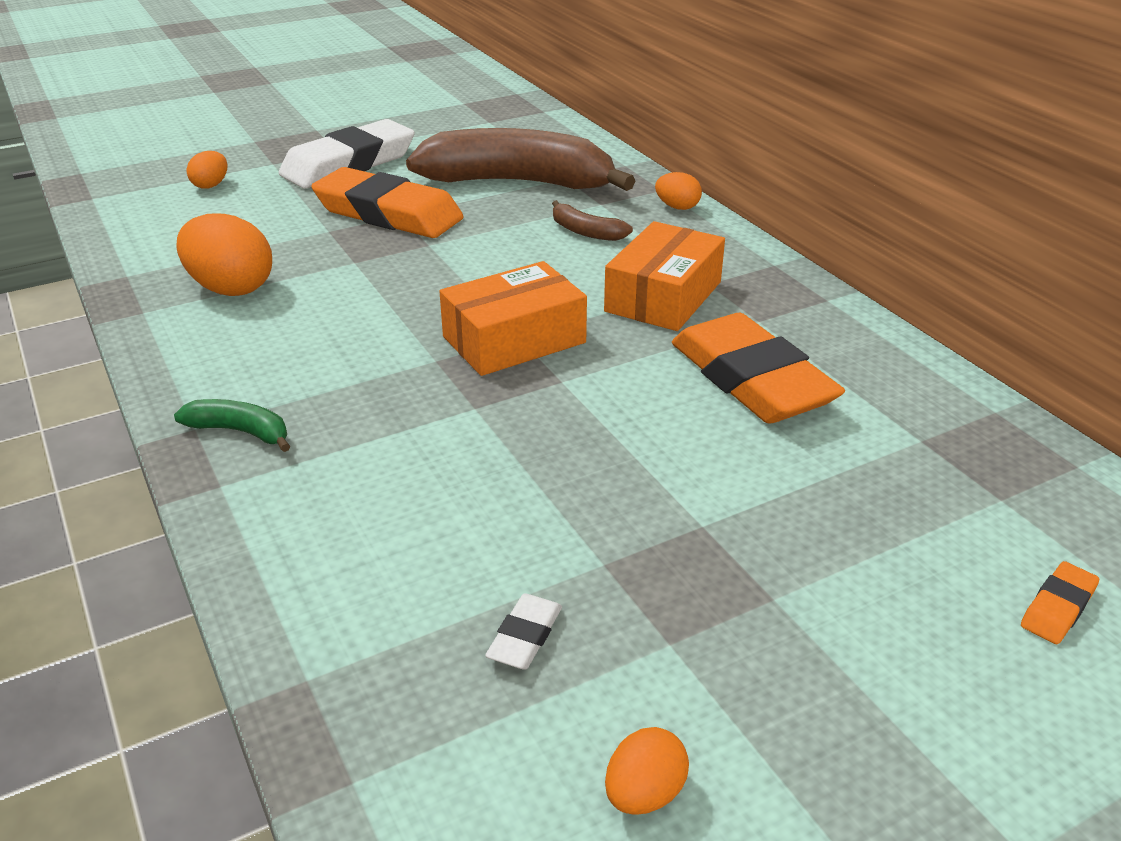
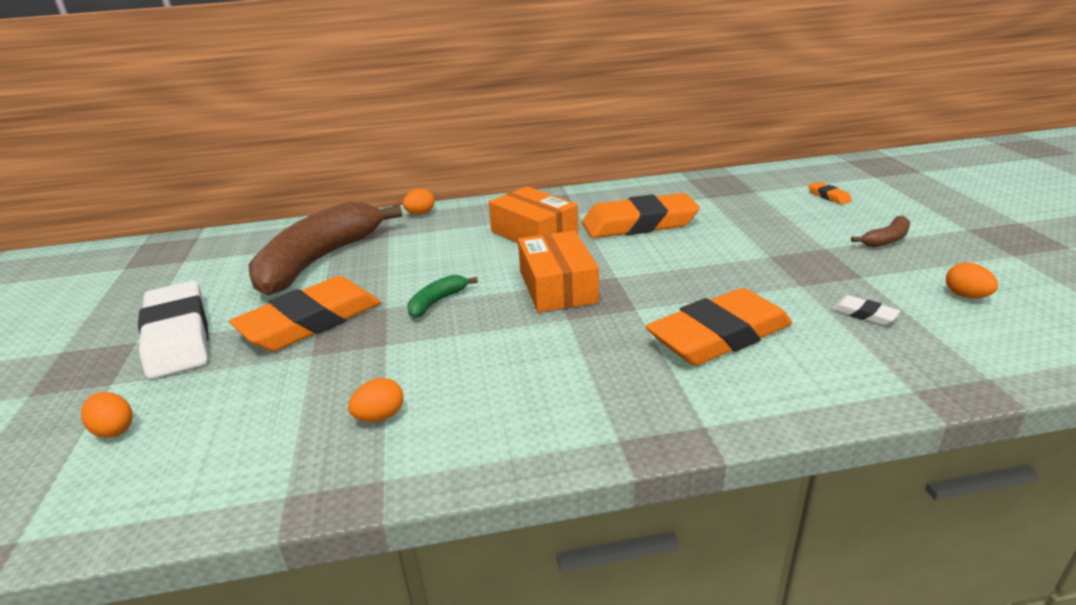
camera: 70 degrees left, 5 degrees down
(231, 288) = (380, 416): orange egg -> orange egg, size x0.53
(240, 432) = (633, 413): green banana -> green banana (437, 302)
(420, 483) = (719, 335): none -> orange eraser
(586, 232) = (426, 246): brown banana -> brown banana (886, 239)

